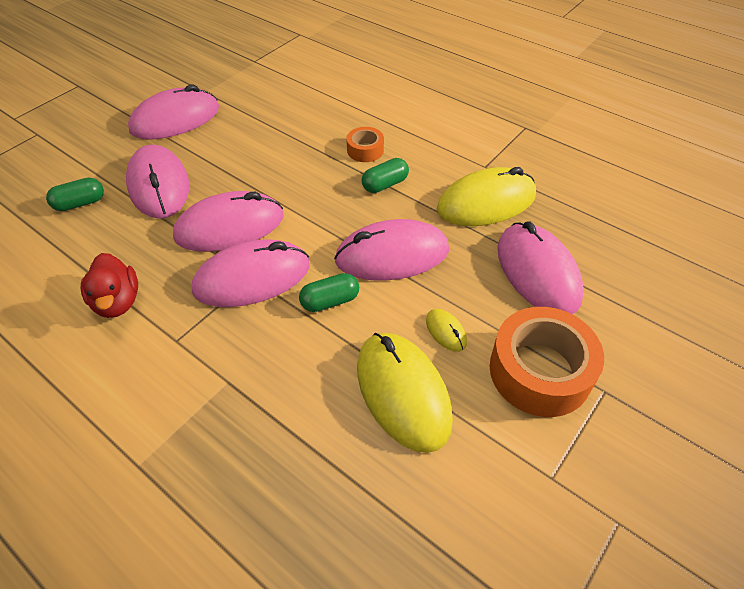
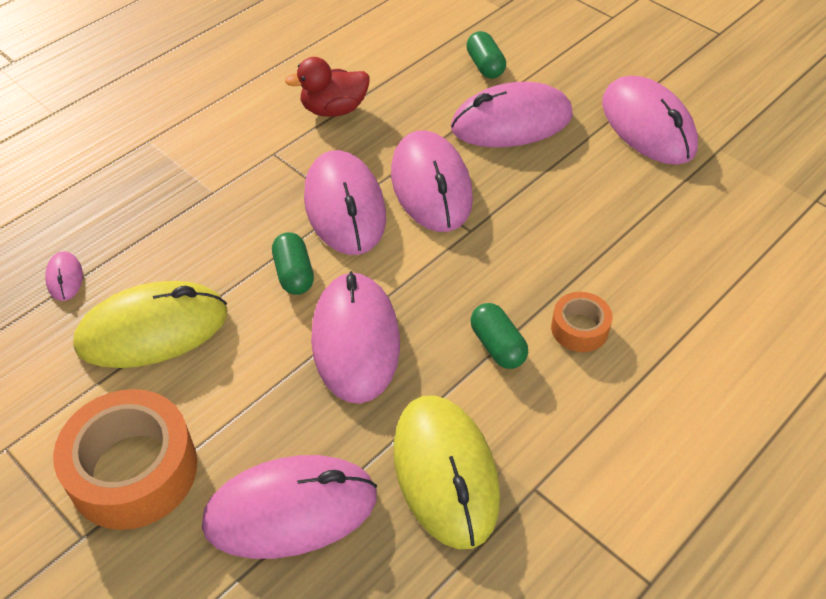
camera: 95 degrees right, 0 degrees up
(349, 492) = (65, 278): none -> pink mouse
(446, 331) = (220, 381): yellow mouse -> none

